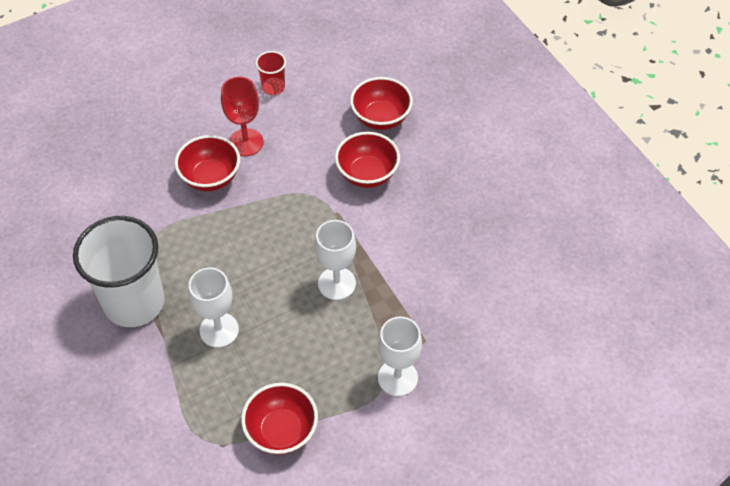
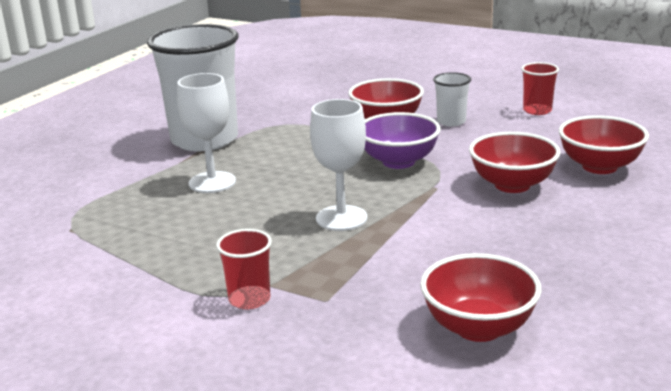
camera: 60 degrees right, 30 degrees down
(246, 142) = (451, 122): red goblet -> white cup
(281, 431) = (112, 254): red bowl -> red bowl (478, 328)
(283, 209) = (398, 162): none -> purple bowl
(397, 378) = (249, 299): white goblet -> red cup

